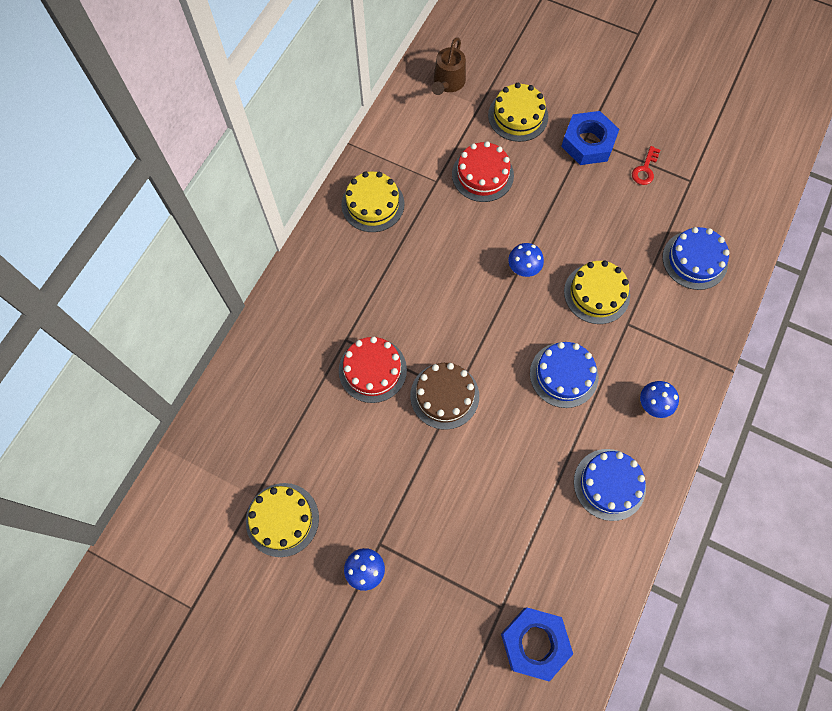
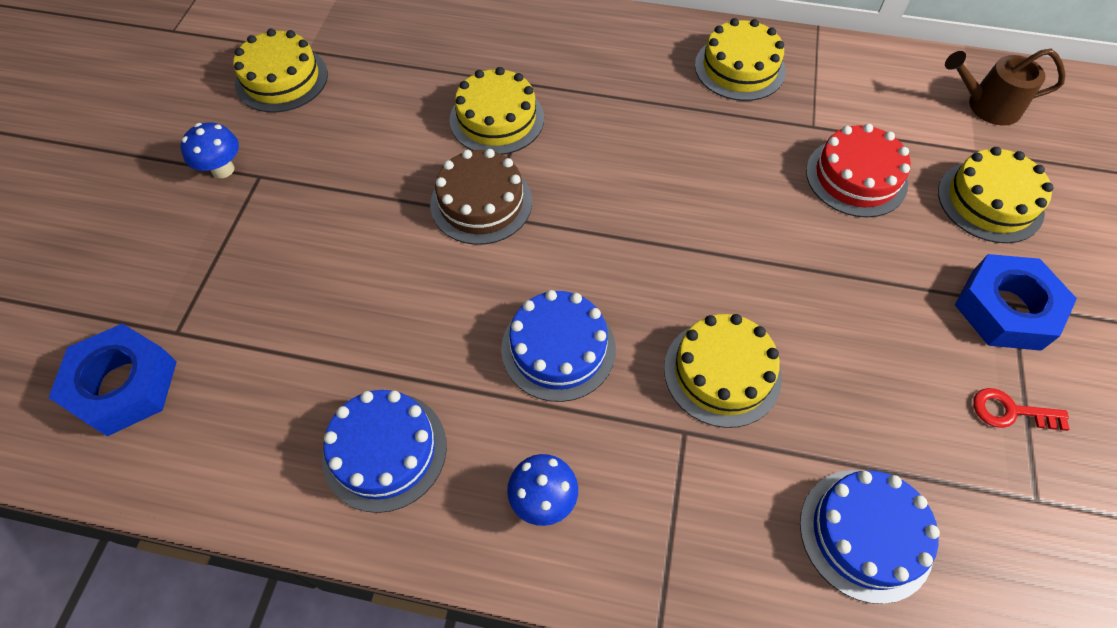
camera: 75 degrees right, 10 degrees down
(372, 370) = (497, 119): red cake -> yellow cake
(523, 269) = (720, 259): blue mushroom -> none

